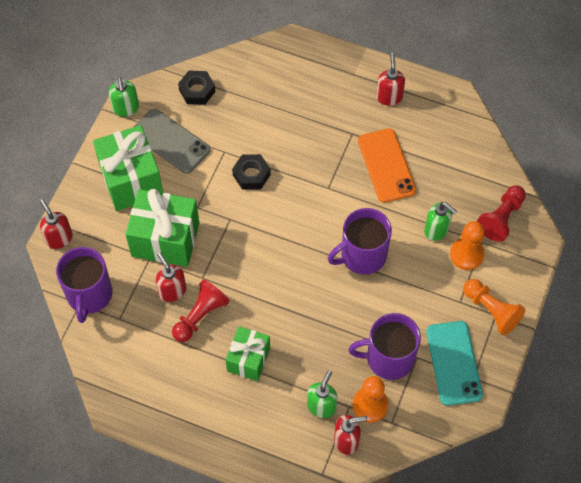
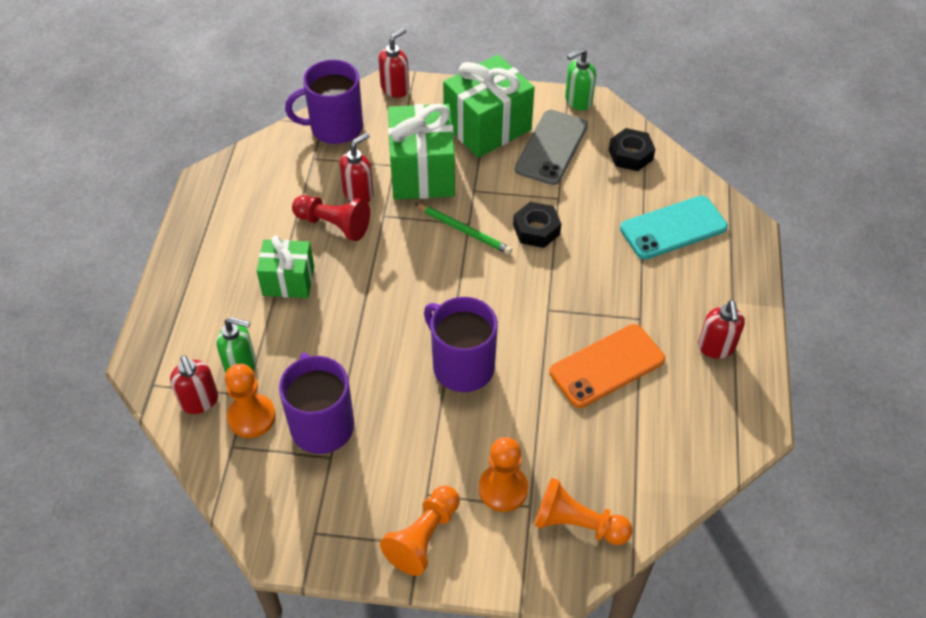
camera: 75 degrees right, 10 degrees down
(236, 224) = (464, 230): none -> green pencil
(389, 97) = (716, 348): red soap dispenser -> red soap dispenser turned 105 degrees clockwise
(436, 230) = (529, 444): green soap dispenser -> none
(453, 363) = (331, 503): turquoise phone -> turquoise phone (673, 228)
(501, 218) = (577, 524): red pawn -> orange pawn

